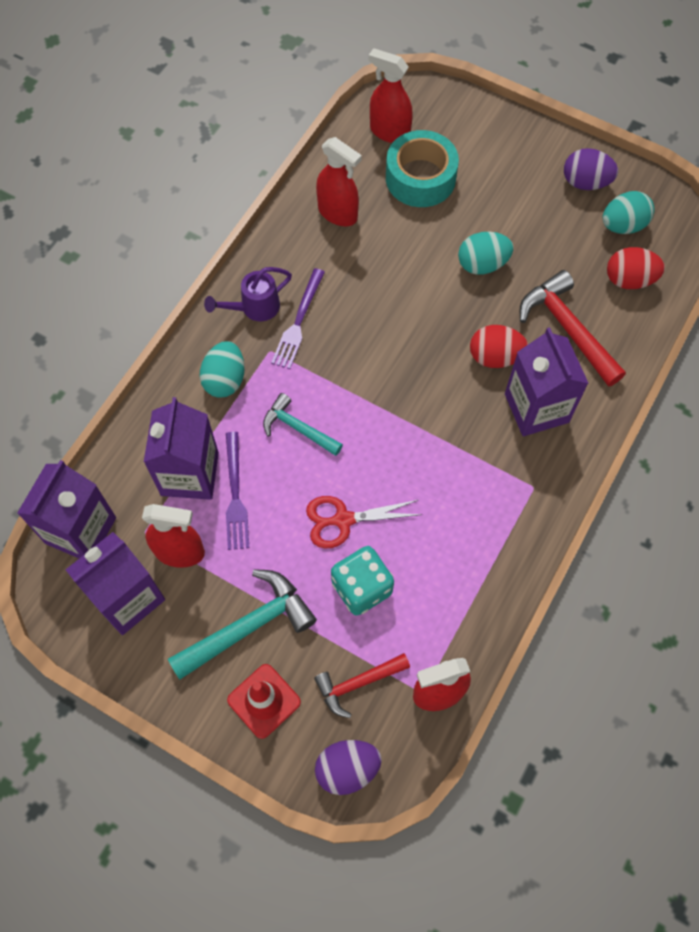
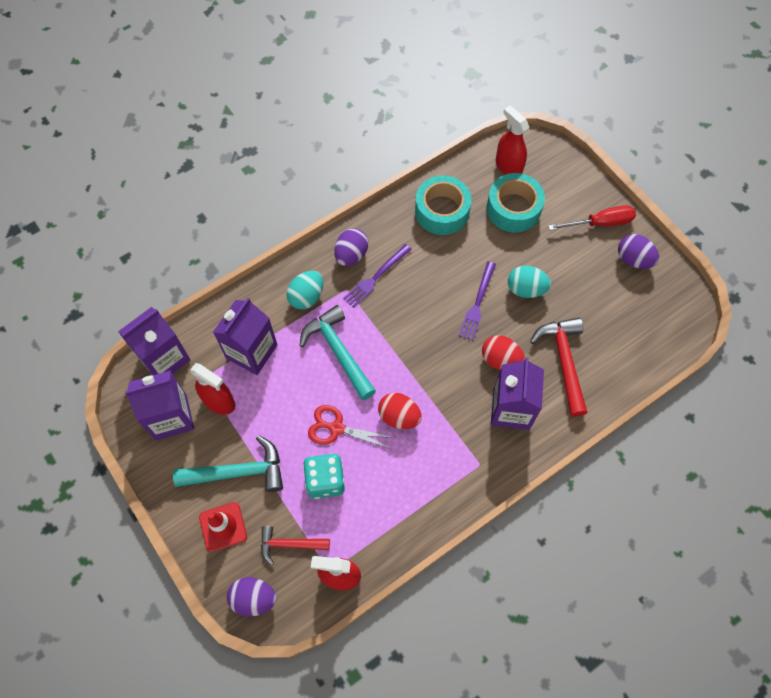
camera: 25 degrees right, 0 degrees up
(235, 495) = (274, 379): purple fork -> purple fork (477, 303)
(254, 308) = (351, 255): purple watering can -> purple egg
(298, 428) = (338, 351): turquoise hammer -> turquoise hammer, size x1.59
(338, 213) = (442, 211): red spray bottle -> turquoise tape
(527, 156) = (600, 223): none -> red screwdriver
(623, 225) = (645, 302): turquoise egg -> none
(629, 280) = (628, 345): red egg -> red egg (399, 416)

